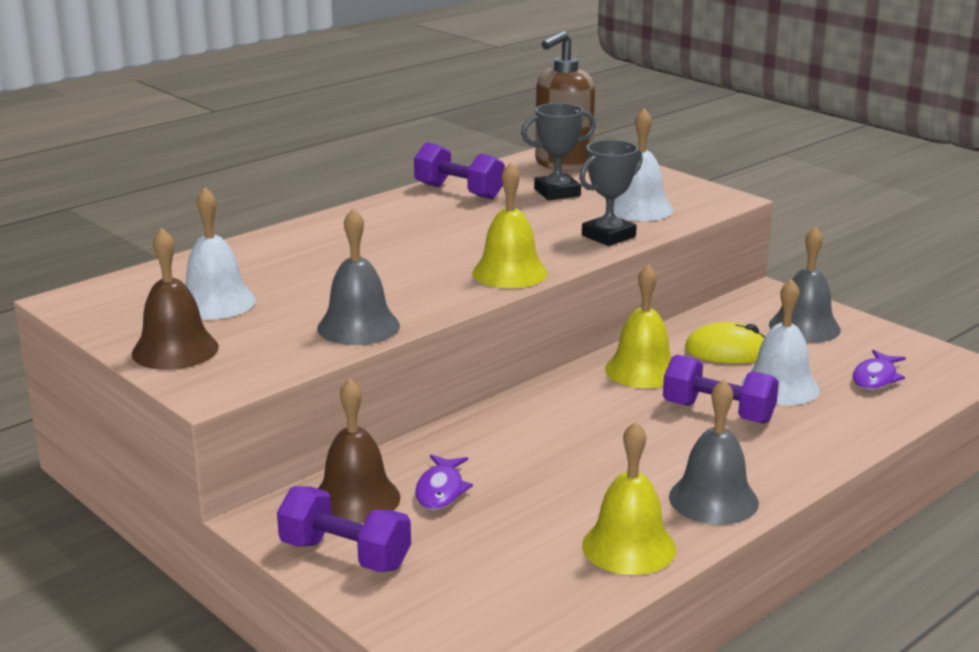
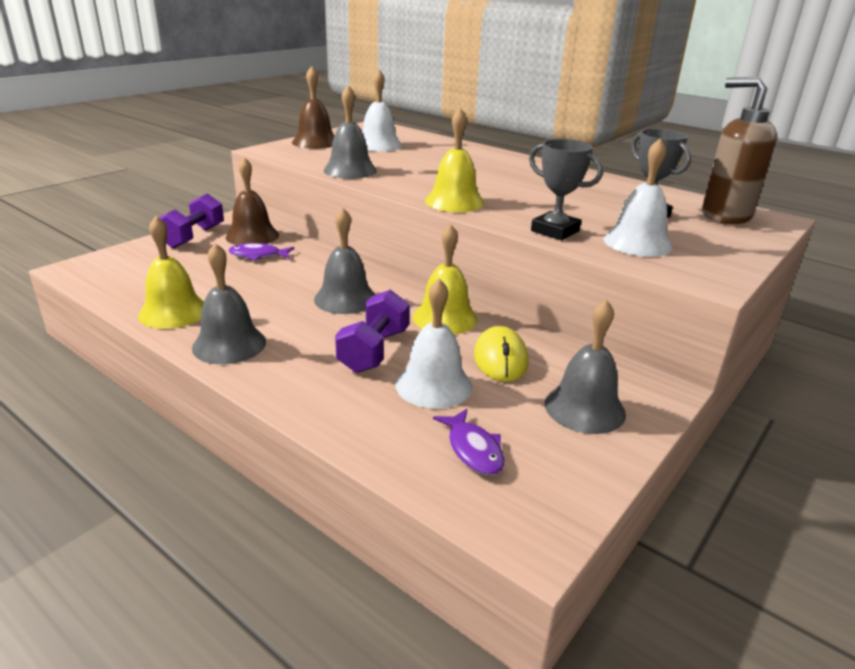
camera: 80 degrees right, 5 degrees up
(459, 192) = (612, 186): purple dumbbell -> none
(592, 425) = (345, 299): none -> grey bell
(875, 378) = (473, 450): purple fish -> purple fish turned 135 degrees counterclockwise

